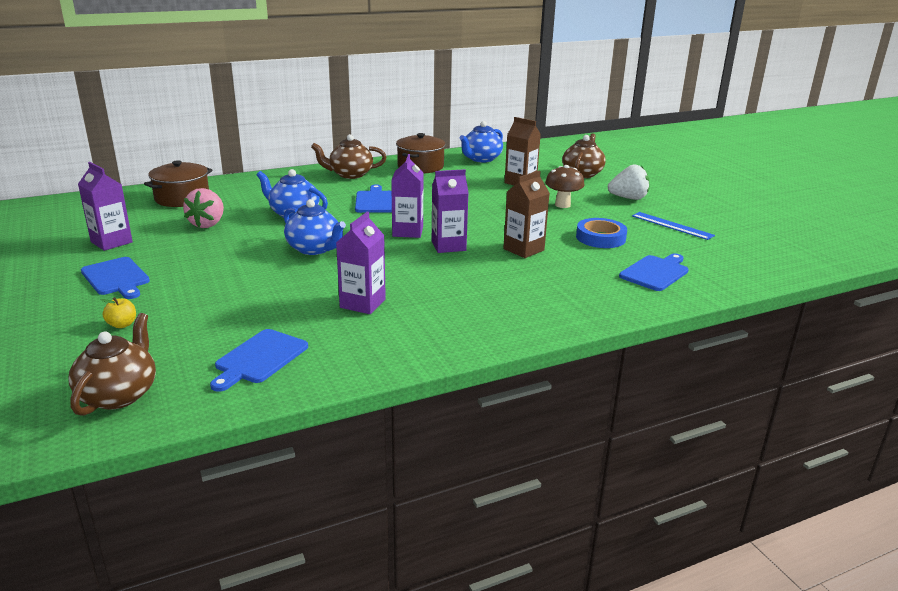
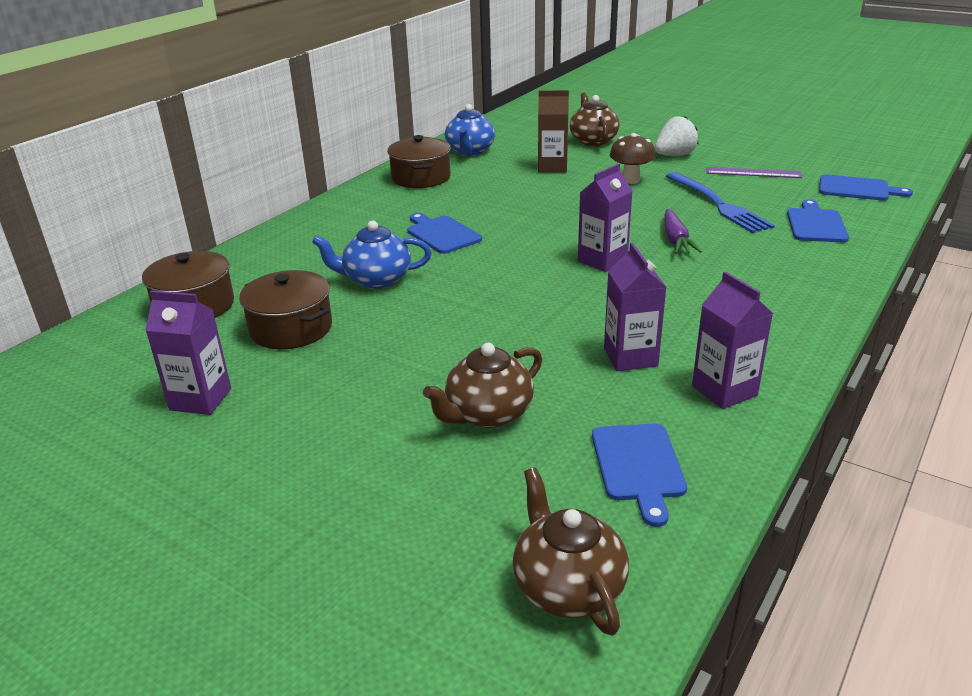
camera: 30 degrees left, 5 degrees up
(116, 278) = (295, 444): blue cutting board -> blue cutting board (857, 189)
(122, 324) = (413, 500): yellow apple -> none
(208, 224) = (291, 328): pink strawberry -> brown pot
(315, 249) = (473, 313): blue teapot -> none
(350, 174) = (358, 210): brown teapot -> brown teapot (487, 414)
(407, 231) = (536, 258): purple carton -> purple carton (724, 391)
(523, 249) = (675, 240): brown carton -> purple carrot
(600, 238) = (718, 204): blue tape -> blue fork
(672, 225) = (753, 173): blue ruler -> purple ruler

